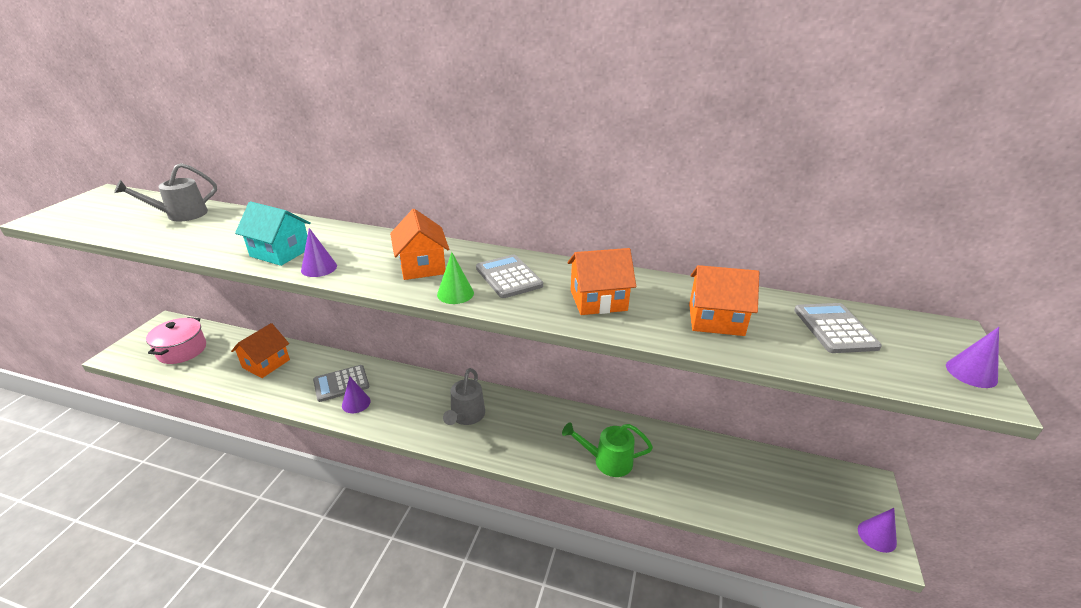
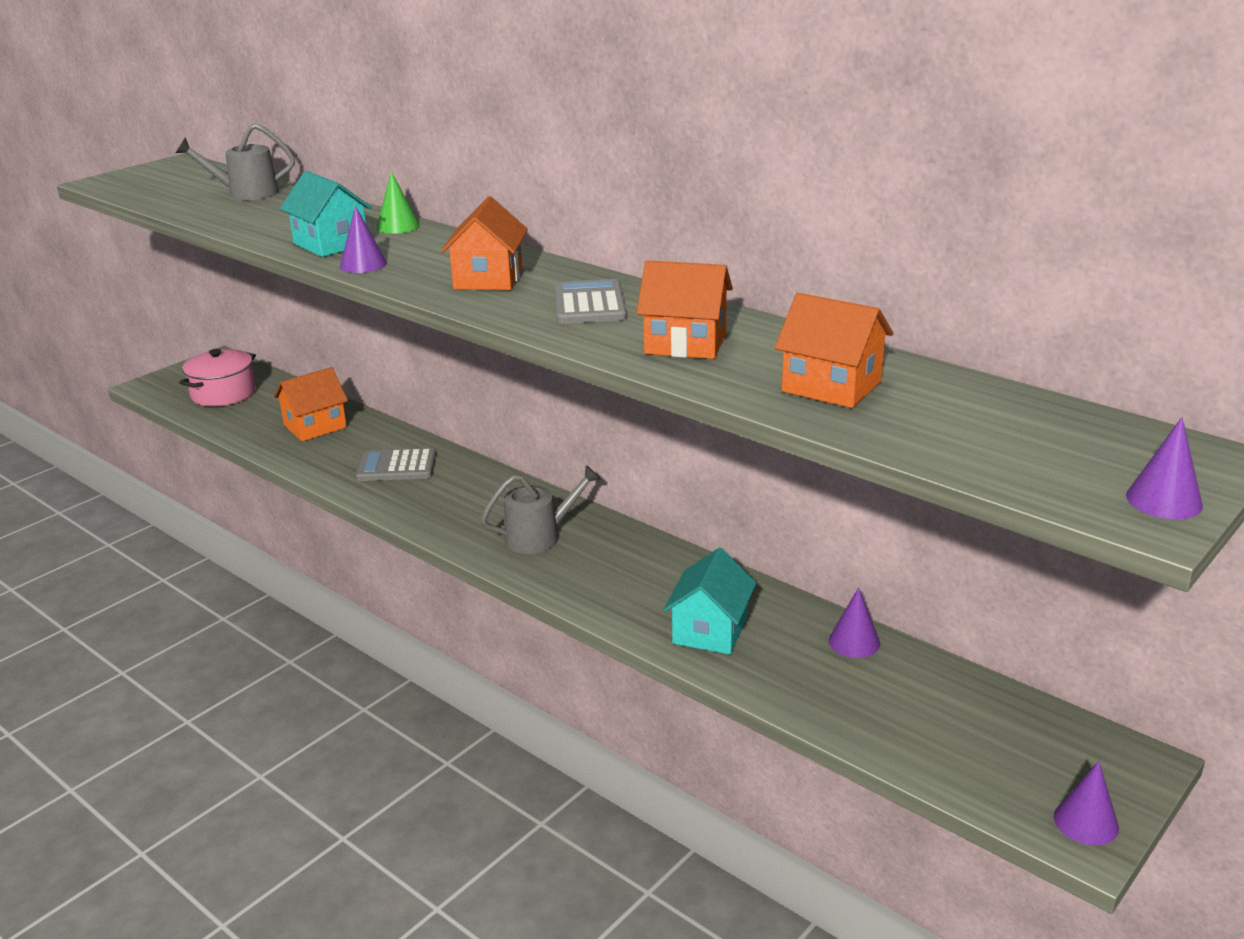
camera: 25 degrees right, 5 degrees down
(356, 403) = (403, 491): purple cone -> purple cone (854, 642)
(455, 293) = (504, 311): green cone -> green cone (397, 226)
(466, 416) = (540, 536): grey watering can -> grey watering can turned 150 degrees counterclockwise
(607, 461) = (710, 630): green watering can -> turquoise house
(835, 328) = (1007, 423): grey calculator -> none

